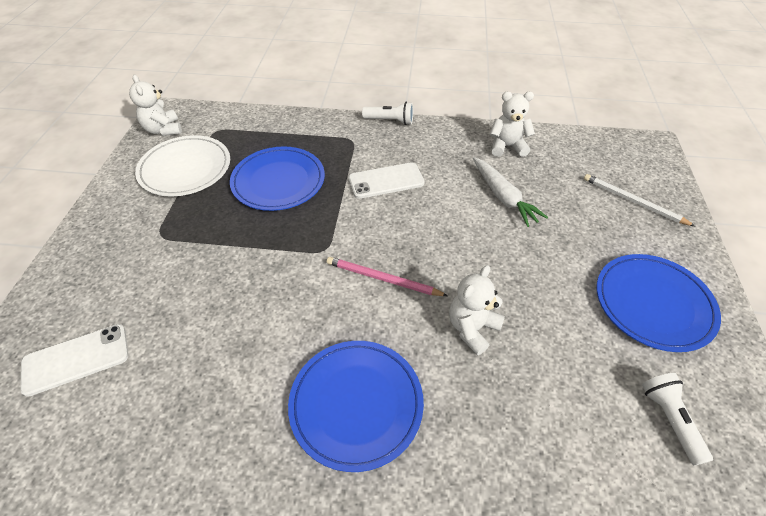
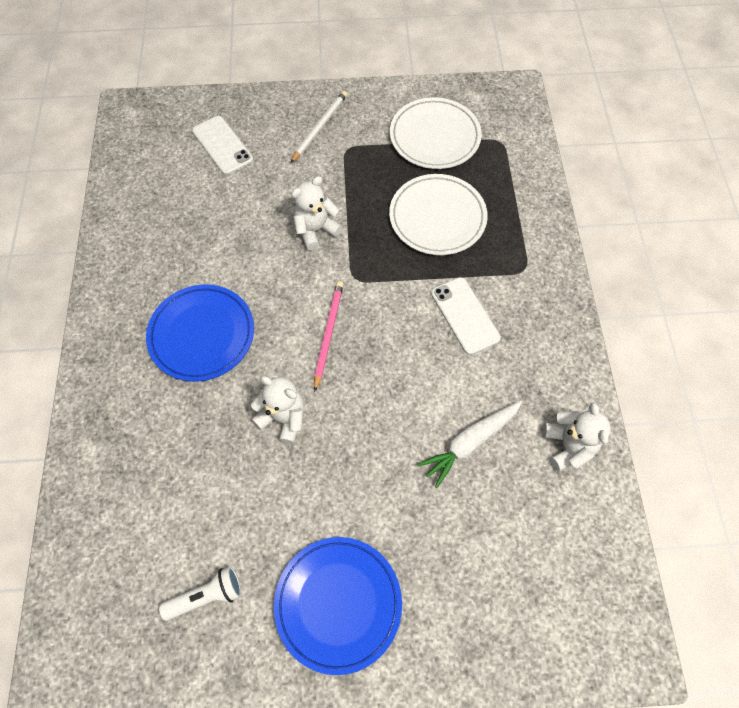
camera: 80 degrees right, 15 degrees up
(163, 130) = (487, 98): white teddy bear -> white teddy bear (316, 230)
(278, 181) = (437, 217): blue plate -> white plate
(390, 121) = (575, 303): white flashlight -> none
(633, 201) = (502, 605): white pencil -> white pencil (320, 127)

